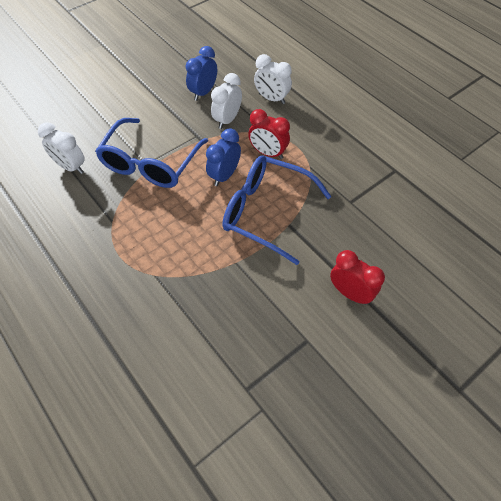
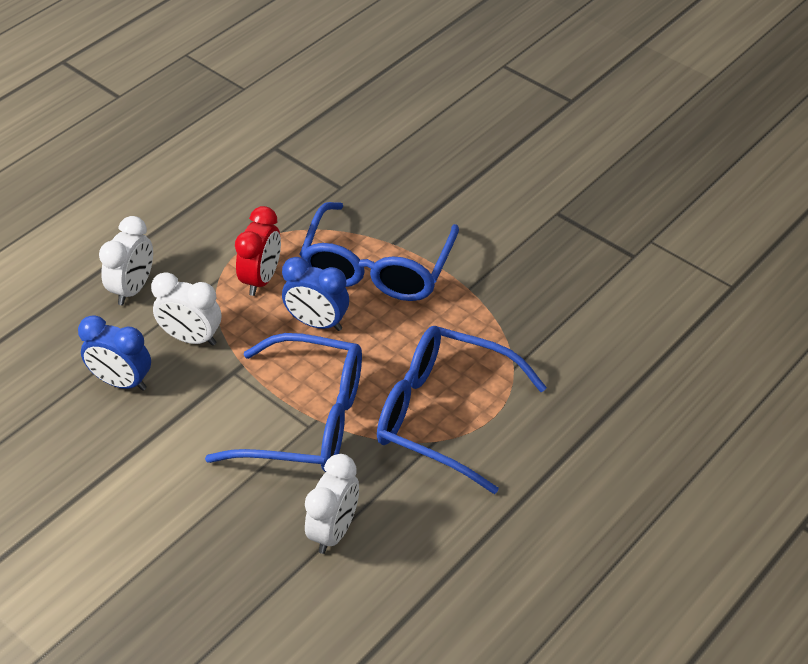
camera: 100 degrees left, 10 degrees down
(130, 228) = (443, 415): none -> blue glasses
(350, 293) = (483, 181): red clock -> none

